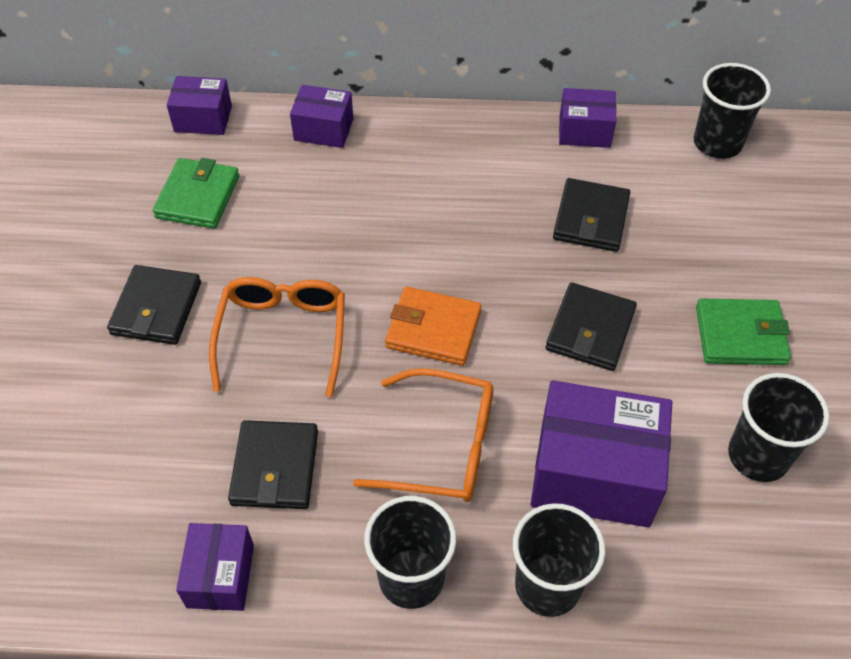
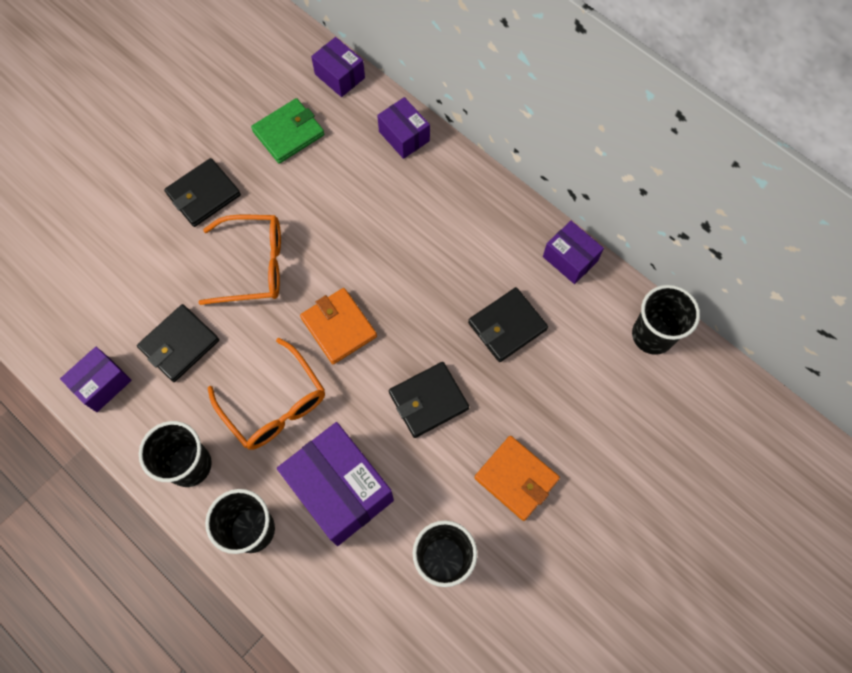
camera: 40 degrees right, 15 degrees up
(283, 335) = (254, 265): orange glasses -> orange glasses turned 45 degrees clockwise
(740, 335) = (516, 479): green wallet -> orange wallet

